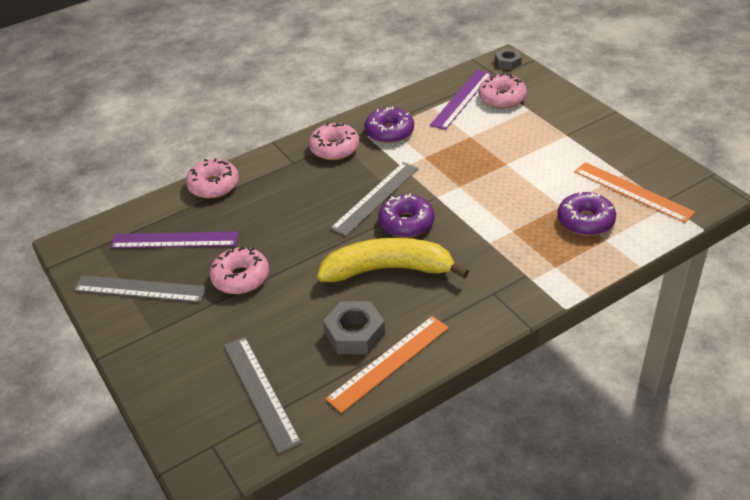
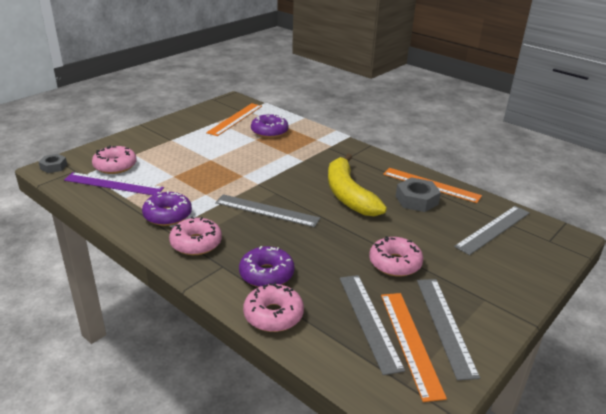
camera: 110 degrees left, 10 degrees down
(135, 260) = (410, 342): none -> orange ruler
(174, 240) = (369, 320): purple ruler -> grey ruler
(406, 223) = (294, 193): purple donut -> purple donut (266, 274)

